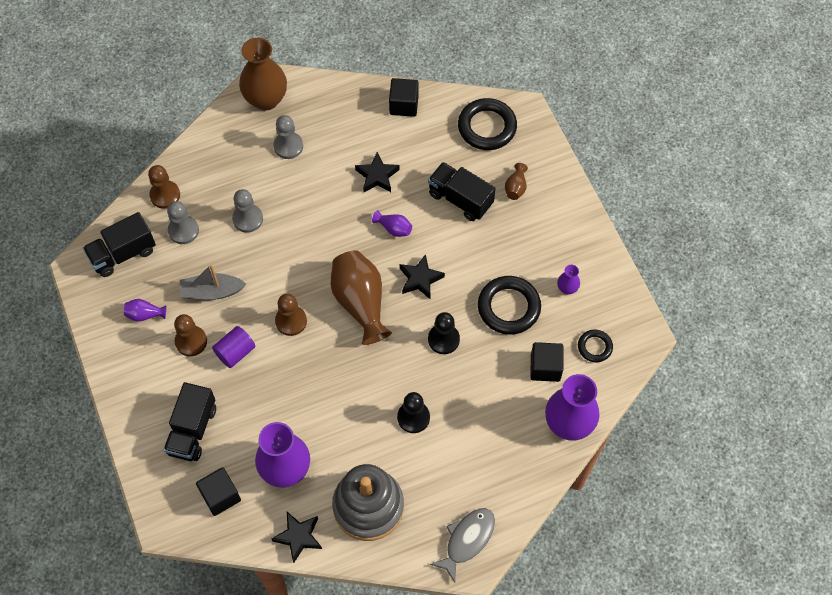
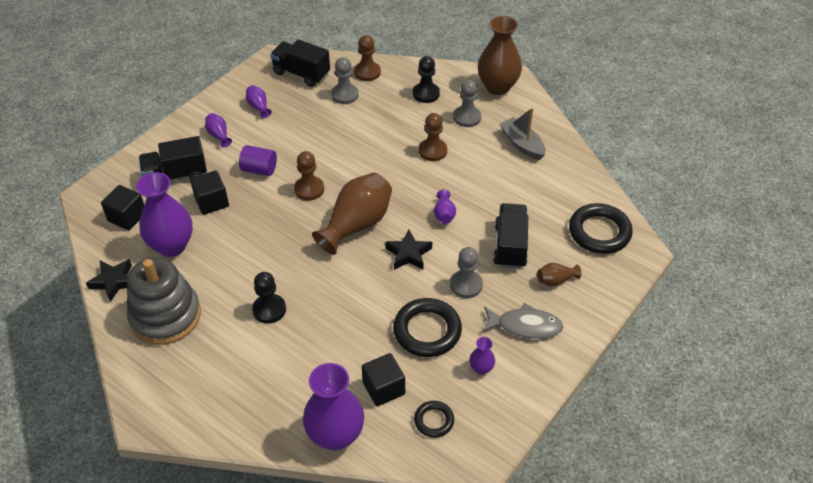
camera: 60 degrees right, 15 degrees down
(161, 368) = (219, 135): none -> purple vase
(191, 341) = (252, 141): brown pawn -> brown pawn (433, 151)
(211, 292) = (303, 133): grey boat -> grey boat (522, 144)
(248, 219) = (382, 124): grey pawn -> grey pawn (466, 285)
(377, 176) = (486, 181): black star -> none
(404, 105) = (569, 168): black cube -> black cube (212, 202)
(443, 339) = (360, 297): black pawn -> black pawn (426, 94)
(467, 540) = (168, 405): grey fish -> grey fish (525, 326)

